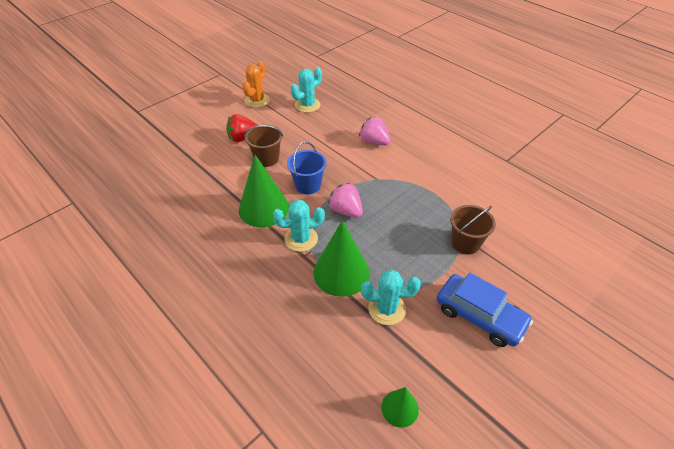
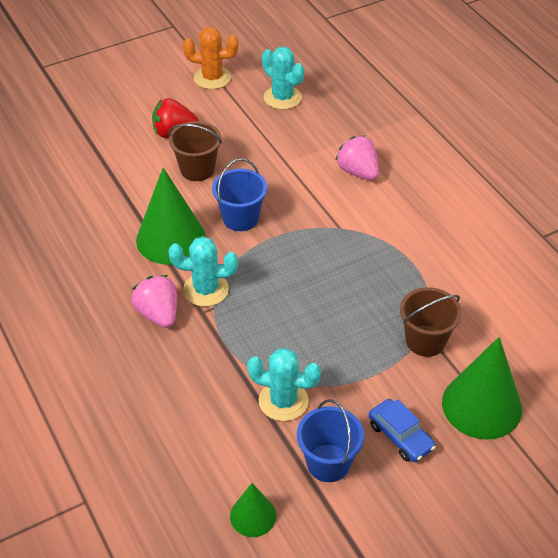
camera: 15 degrees right, 0 degrees up
(257, 100) = (212, 78): orange cactus -> orange cactus turned 60 degrees clockwise
(307, 105) = (282, 97): turquoise cactus -> turquoise cactus turned 75 degrees clockwise
(341, 272) = (242, 343): green cone -> green cone (481, 405)
(346, 211) = (279, 264): pink strawberry -> pink strawberry (158, 314)
(438, 349) = (328, 463): none -> blue bucket
(480, 316) = (400, 436): blue car -> blue car, size x0.61

